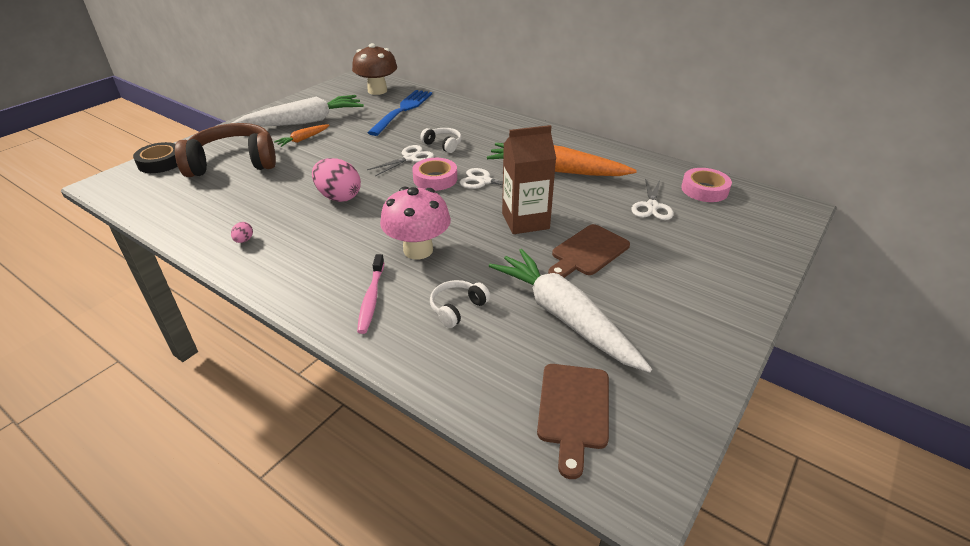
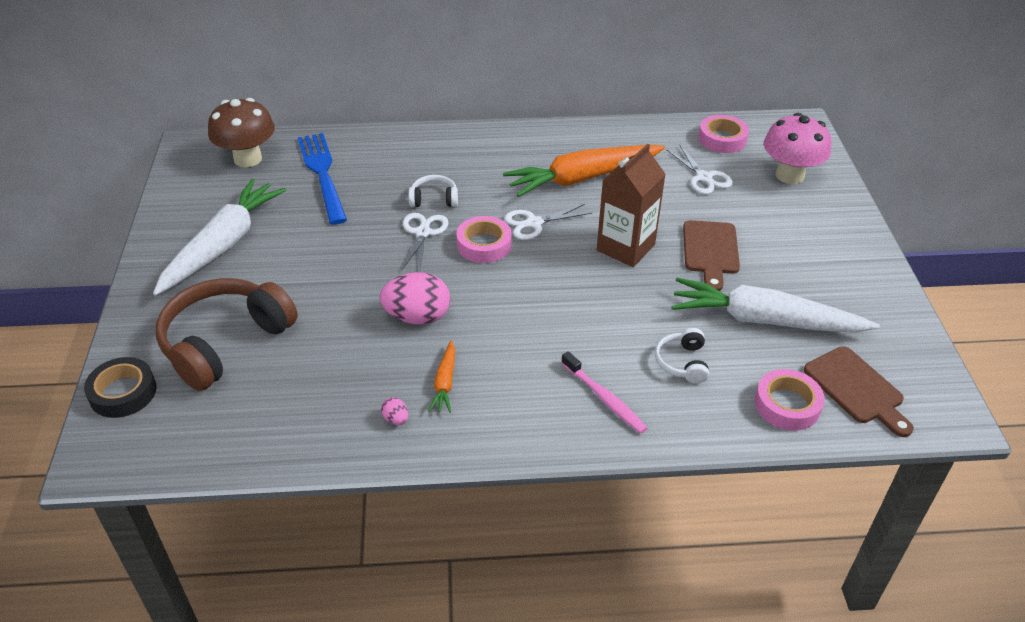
camera: 40 degrees left, 5 degrees up
(303, 139) = (261, 269): orange carrot -> orange carrot (445, 382)
(418, 250) = (577, 329): pink mushroom -> pink mushroom (789, 175)
(494, 384) = (787, 405): none -> pink tape

